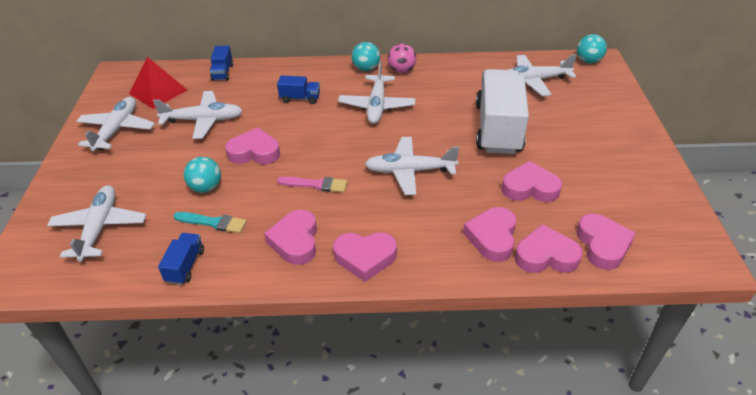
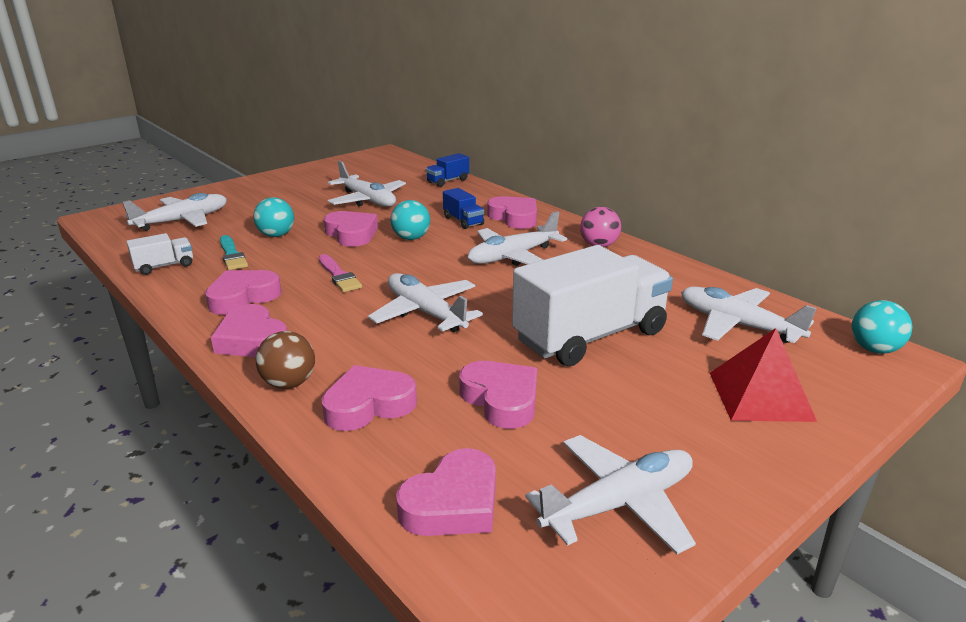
camera: 50 degrees right, 15 degrees down
(117, 129) = (311, 180): white plane -> white plane (619, 504)
(158, 91) = (382, 172): red pyramid -> red pyramid (760, 396)
(185, 266) = (164, 266): blue truck -> white truck
(366, 69) = (567, 229): turquoise ball -> turquoise ball (411, 238)
(438, 260) = (289, 383): none -> brown ball
(545, 256) = (375, 459): pink heart -> pink heart (514, 217)

